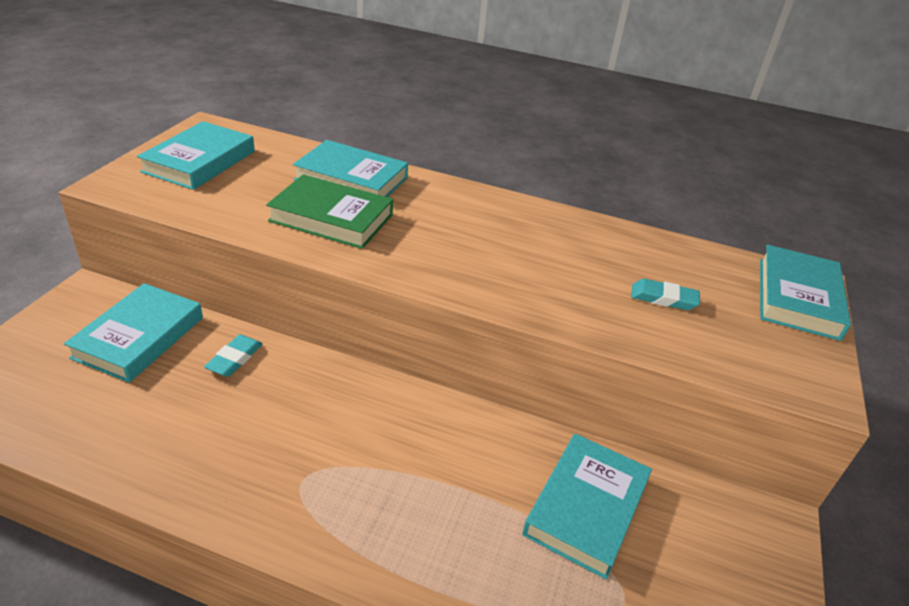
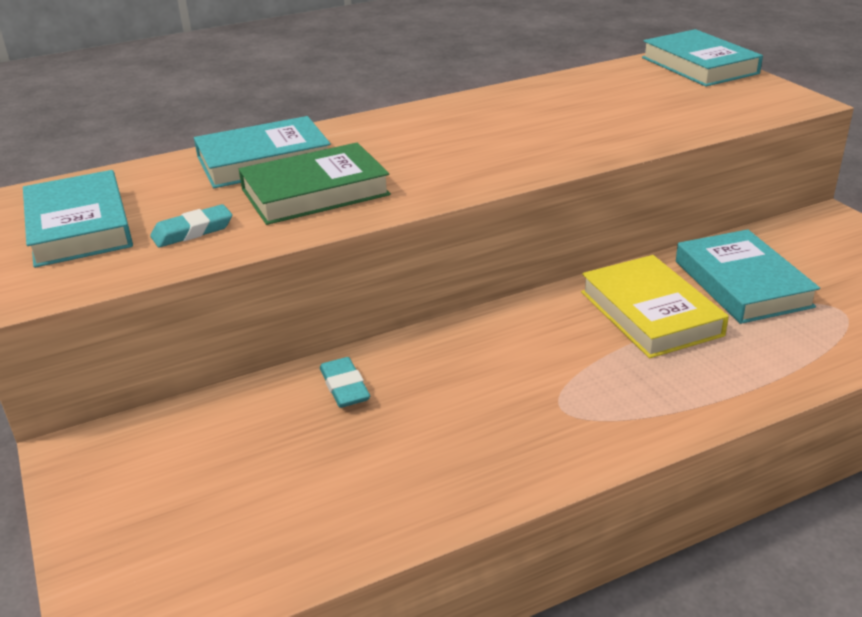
camera: 40 degrees left, 5 degrees down
(139, 337) = (219, 439): turquoise book -> none
(477, 469) = (650, 313): none -> yellow book
(663, 298) = (639, 106): turquoise eraser -> turquoise eraser (192, 231)

